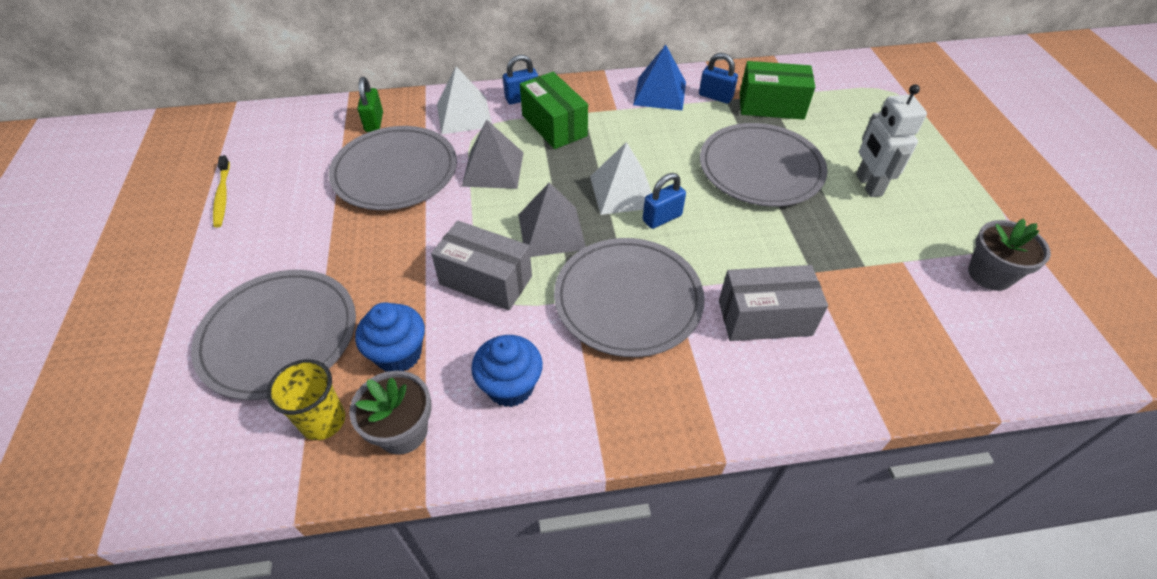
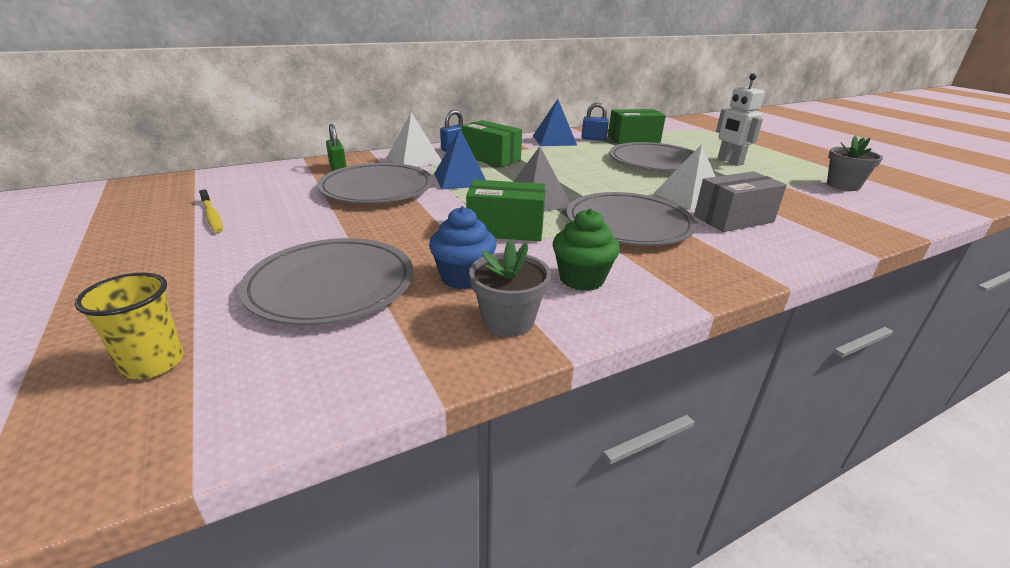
camera: 20 degrees left, 20 degrees down
(323, 421) = (421, 329): yellow cup -> yellow cup (153, 363)
(486, 280) = (505, 229): grey box -> green box
(493, 169) = (461, 179): grey pyramid -> blue pyramid
(510, 386) = (581, 279): blue cupcake -> green cupcake
(623, 191) = (572, 179): white pyramid -> white pyramid (689, 197)
(662, 218) = (612, 187): blue padlock -> none

